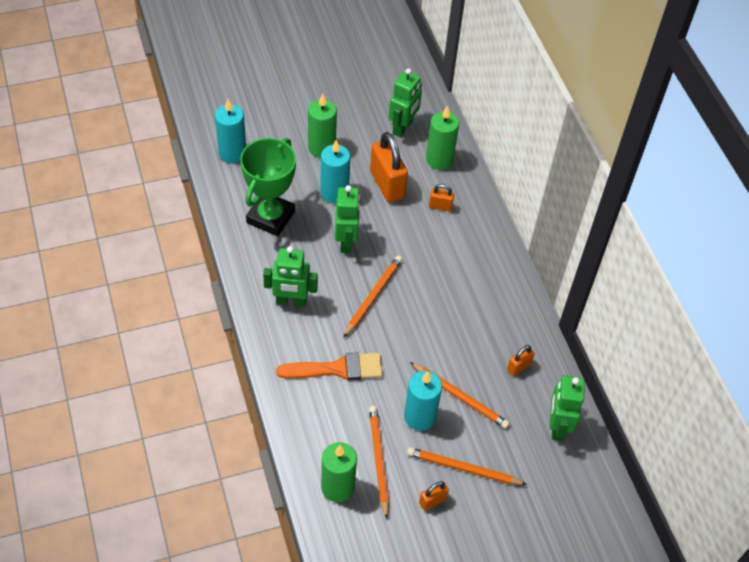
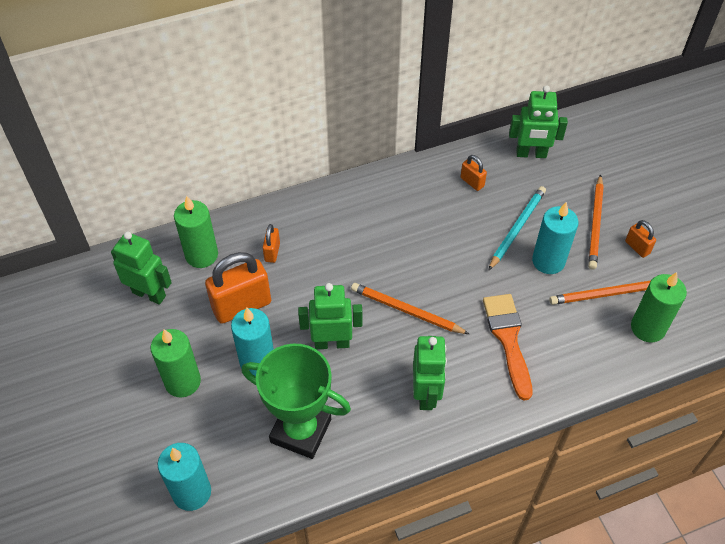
camera: 90 degrees left, 0 degrees up
(460, 397) = (517, 228): orange pencil -> turquoise pencil

